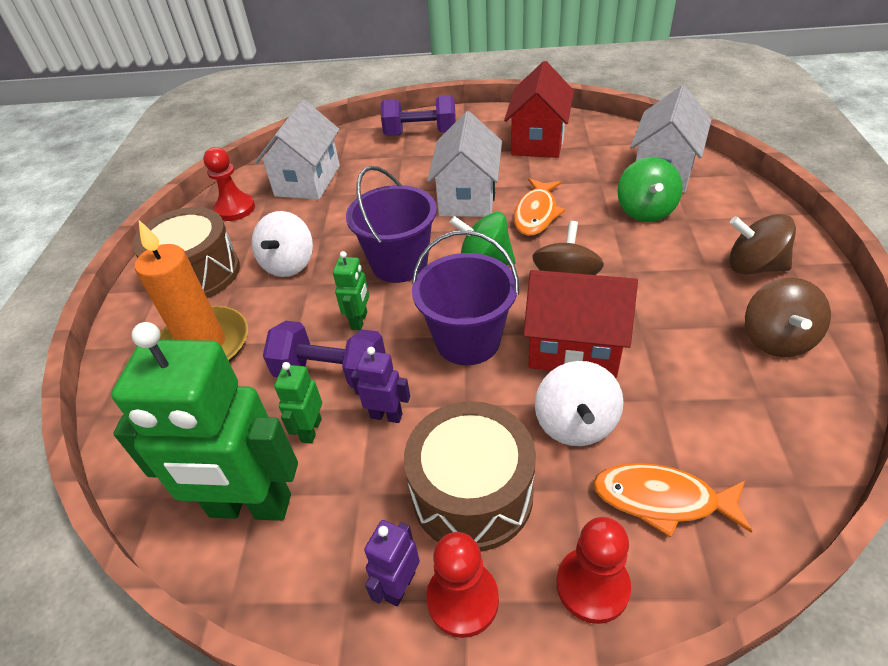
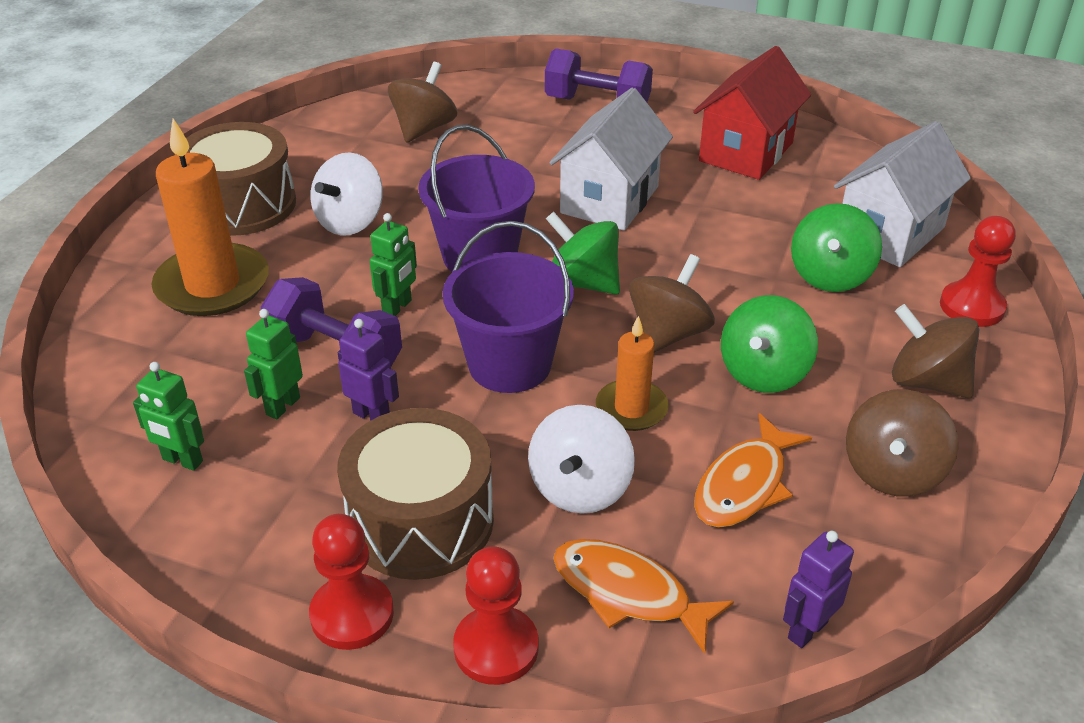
camera: 15 degrees right, 5 degrees down
(235, 209) = (321, 140): red pawn -> red pawn (971, 306)
(250, 507) = (182, 461): green robot -> green robot, size x0.43
(308, 181) = (424, 129): white house -> brown spinning top
(399, 586) = (295, 581): purple robot -> purple robot (807, 630)
(536, 214) = (684, 242): orange fish -> orange fish (744, 485)
(574, 348) = (631, 408): red house -> orange candle
(646, 292) = (763, 373): none -> green spinning top

